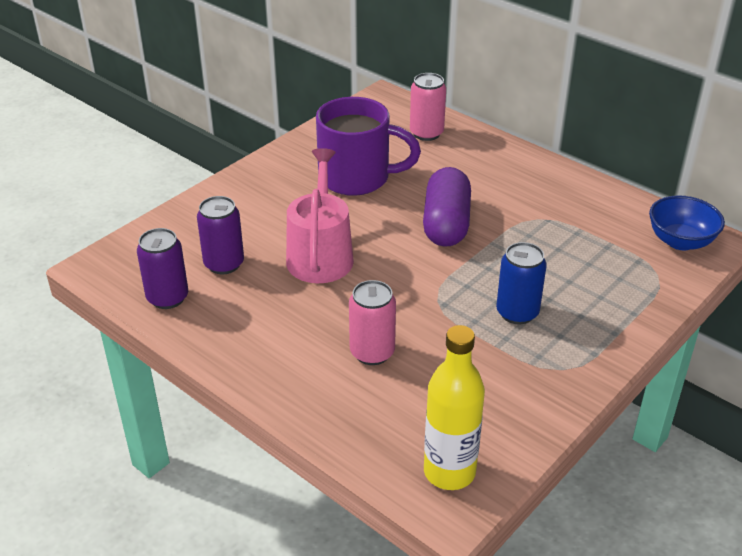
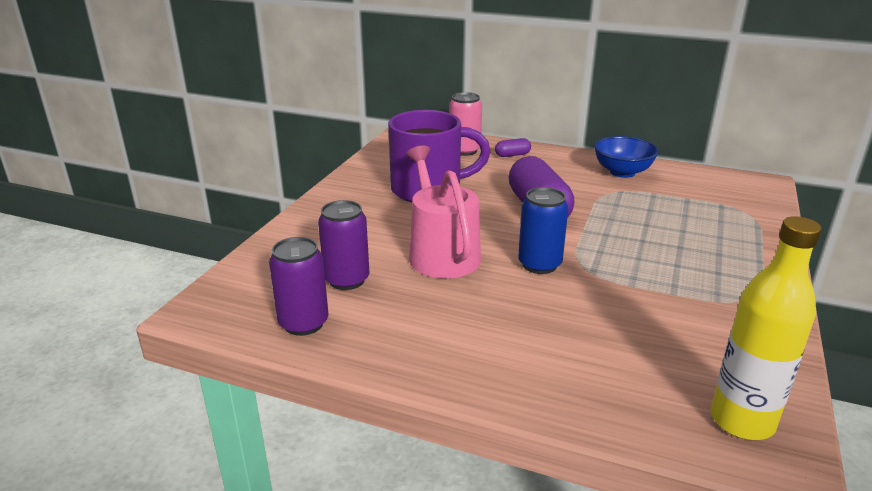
camera: 20 degrees left, 10 degrees down
(372, 352) = (562, 325): pink can -> none
(472, 149) = (512, 155): none -> purple capsule
(517, 313) = (664, 263): blue can -> blue can (539, 264)
(680, 241) = (738, 187): blue bowl -> blue bowl (622, 172)

